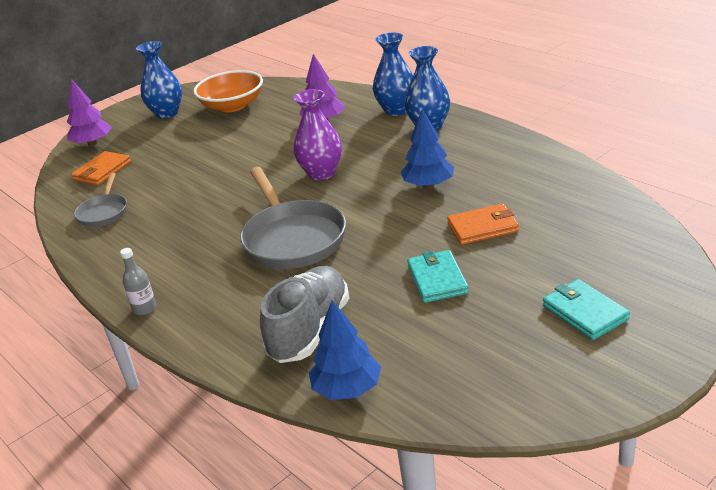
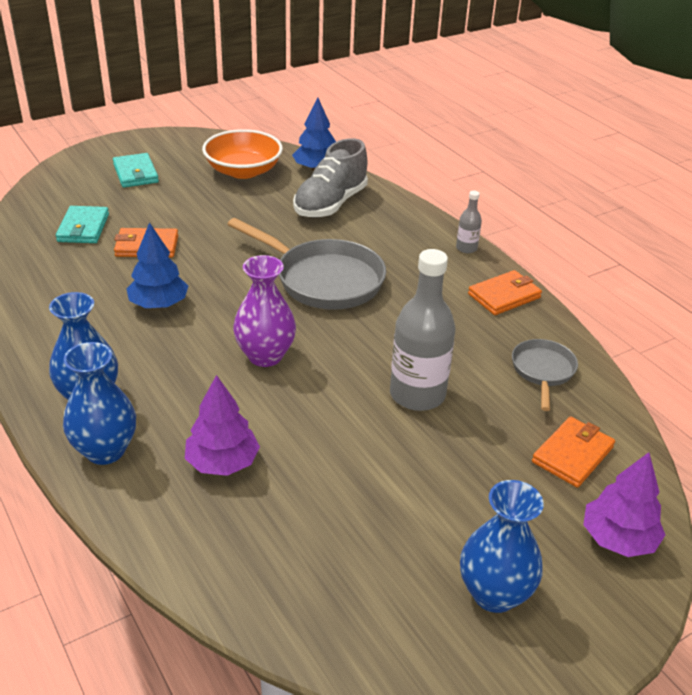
camera: 175 degrees left, 5 degrees up
(117, 265) = (504, 296): none -> orange wallet
(203, 177) = (417, 394): none -> grey bottle
(232, 106) = (364, 570): orange bowl -> orange bowl (243, 171)
(292, 238) = (324, 280): grey pan -> grey pan turned 135 degrees clockwise
(437, 279) = (217, 215): turquoise wallet -> turquoise wallet (83, 228)

